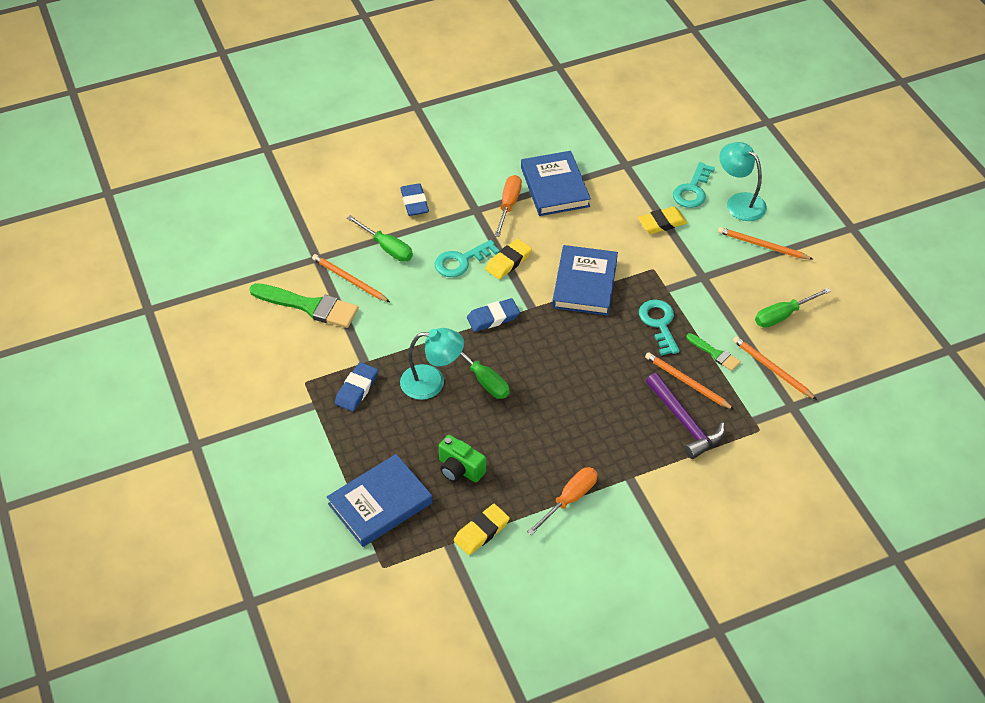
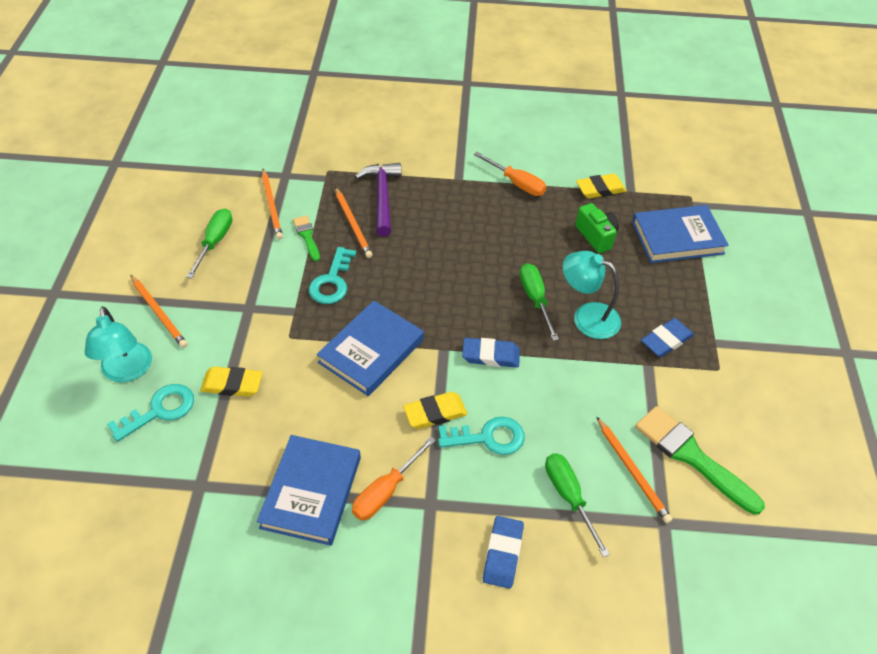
camera: 155 degrees left, 0 degrees up
(569, 499) = (516, 183): orange screwdriver -> orange screwdriver turned 120 degrees counterclockwise
(783, 315) = (214, 242): green screwdriver -> green screwdriver turned 75 degrees counterclockwise

